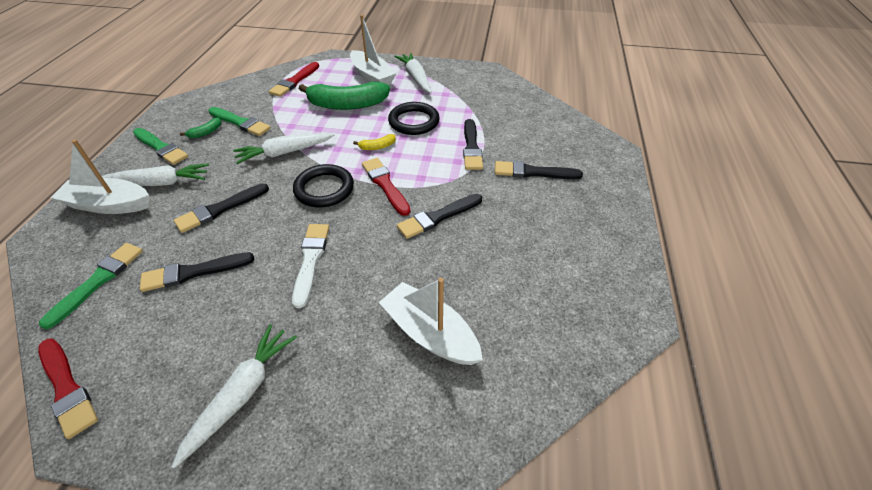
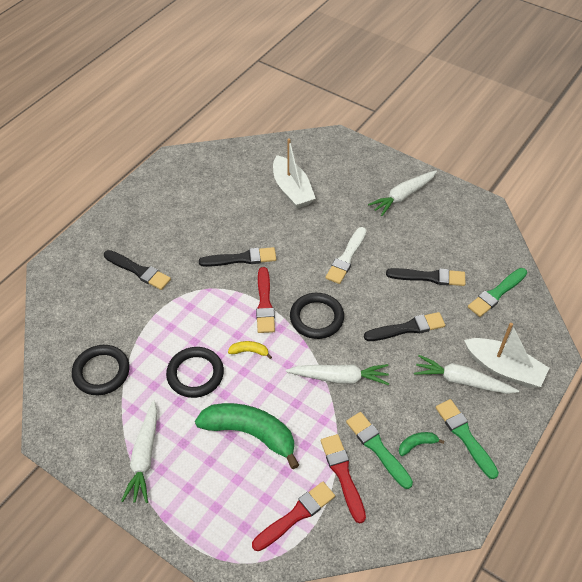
camera: 155 degrees left, 5 degrees up
(67, 388) = (498, 230): red brush -> red brush (343, 474)
(372, 76) = (195, 483): white boat -> none
(471, 147) = (166, 317): black brush -> none
(488, 103) = (101, 372): none -> black ring

